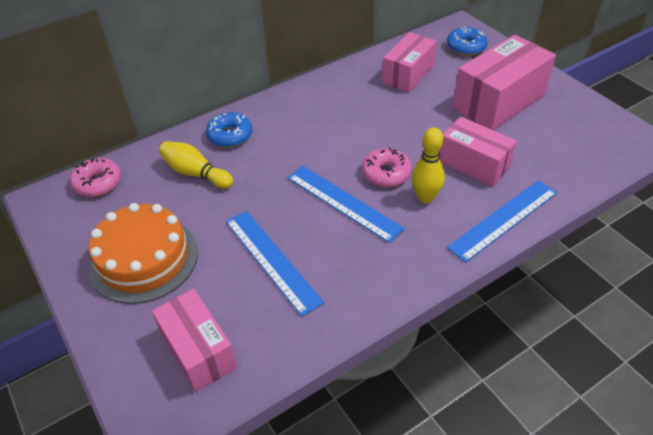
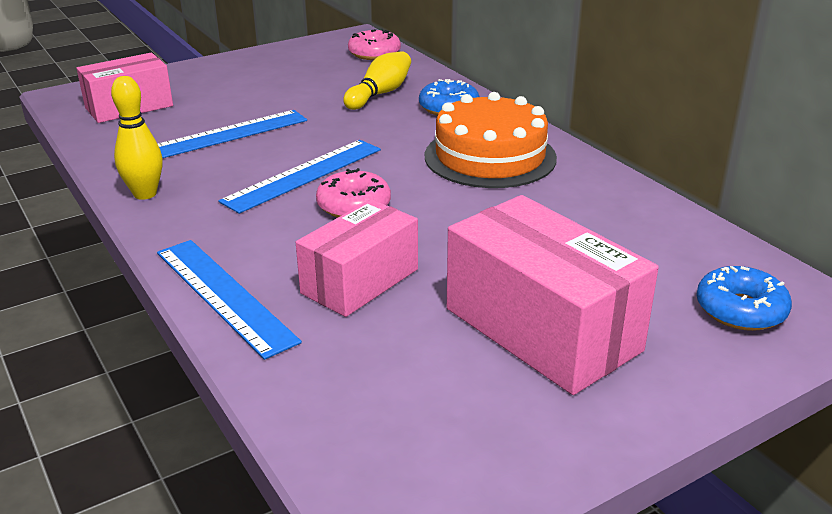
camera: 90 degrees right, 15 degrees down
(144, 259) = (257, 79): orange cake -> orange cake (490, 157)
(408, 74) = (617, 237): pink box -> none
(425, 197) = (294, 233): yellow bowling pin -> yellow bowling pin (145, 194)

